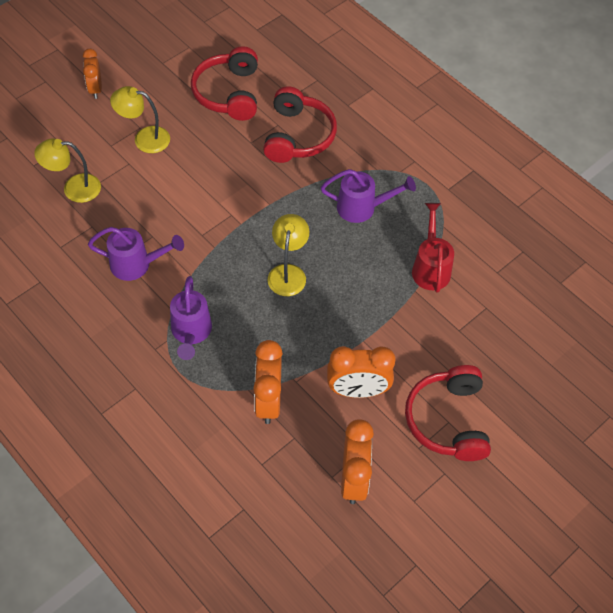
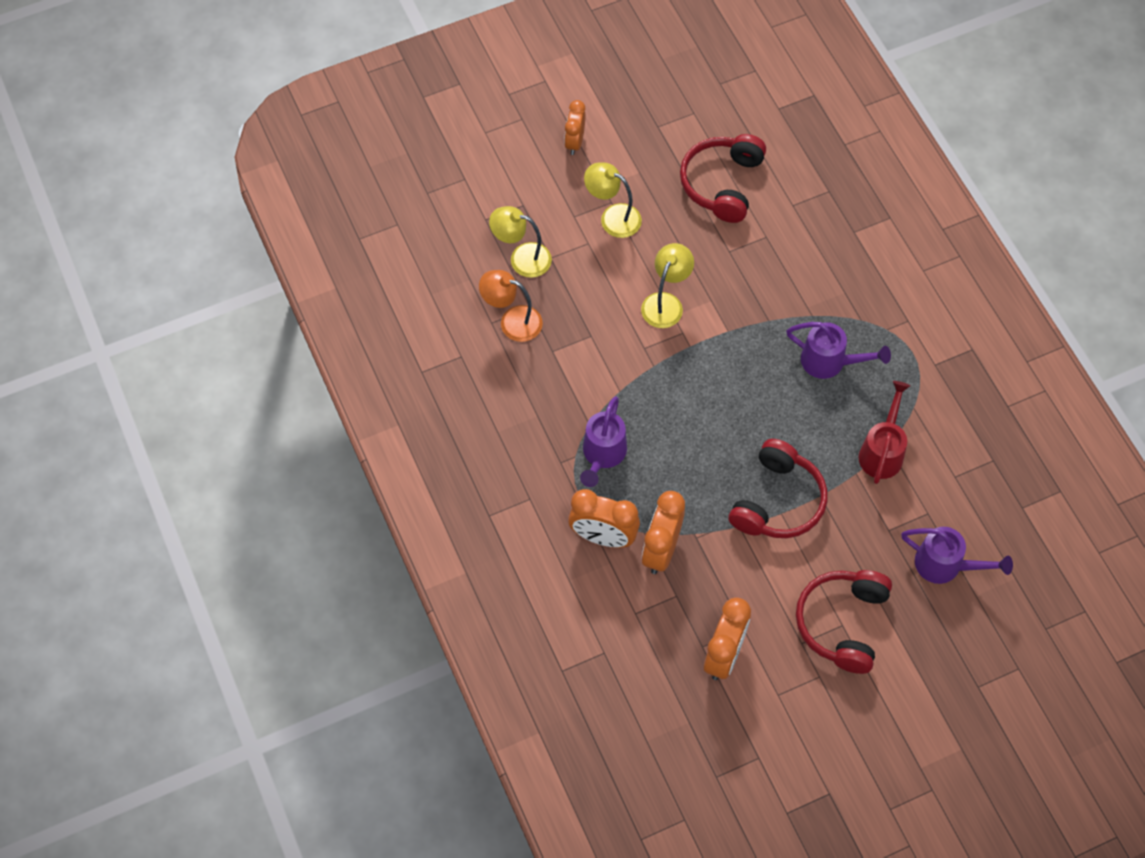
camera: 20 degrees right, 5 degrees up
(79, 241) = (512, 321): none -> orange lamp
(136, 264) = (565, 364): purple watering can -> purple watering can (945, 565)
(288, 273) = (724, 416): yellow lamp -> yellow lamp (666, 303)
(298, 136) = (785, 257): red headphones -> red headphones (778, 501)
(357, 390) = (757, 565): orange clock -> orange clock (603, 537)

